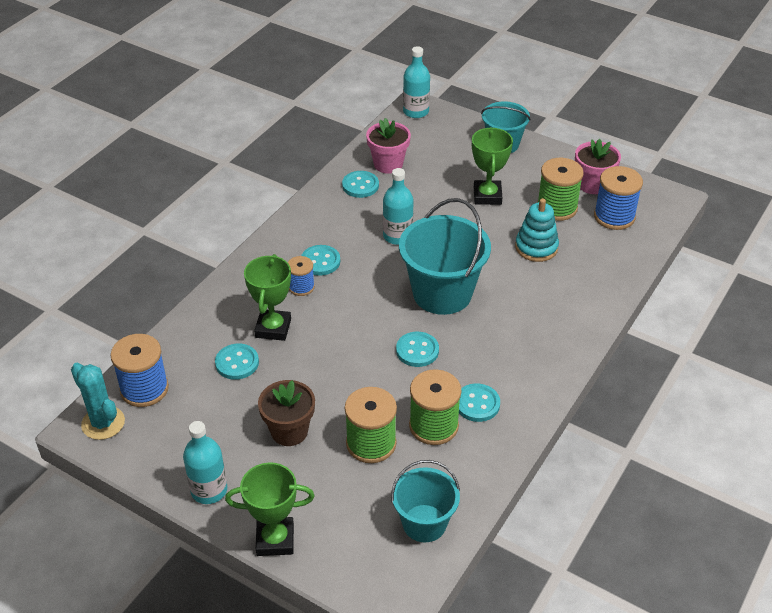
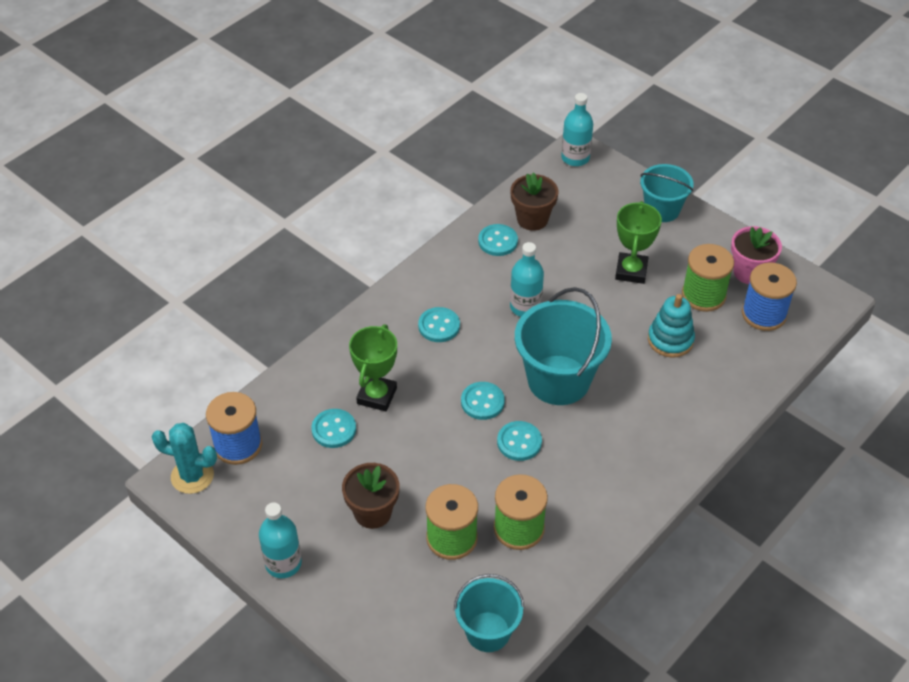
camera: 10 degrees right, 5 degrees up
(103, 423) = (192, 476): turquoise cactus -> turquoise cactus turned 45 degrees counterclockwise
(275, 539) = (338, 625): green trophy -> none
(301, 287) = (414, 353): blue spool -> none
(388, 164) = (532, 219): pink flower pot -> brown flower pot
(477, 404) = (568, 511): turquoise button -> turquoise button (482, 402)

